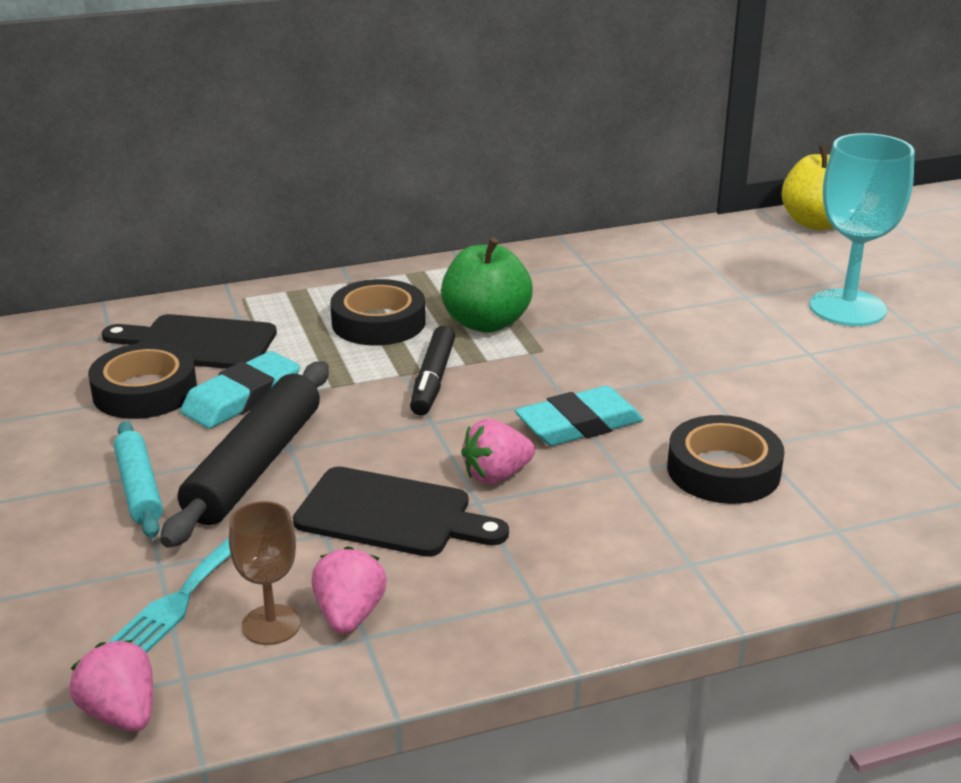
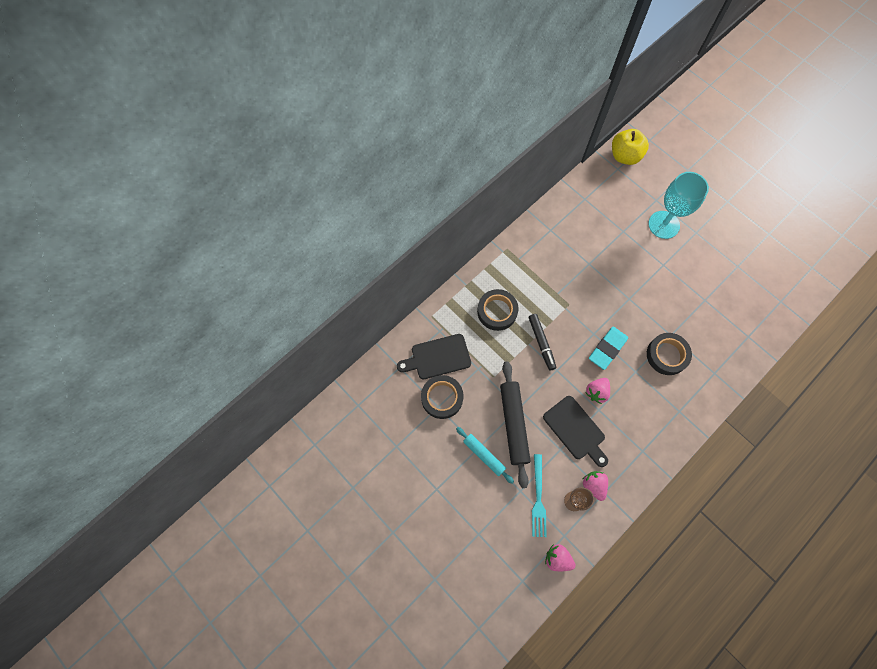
camera: 25 degrees left, 40 degrees up
(242, 397) = (480, 386): turquoise eraser -> none
(391, 514) = (575, 430): black cutting board -> black cutting board turned 60 degrees clockwise
(486, 323) = (537, 294): green apple -> none

